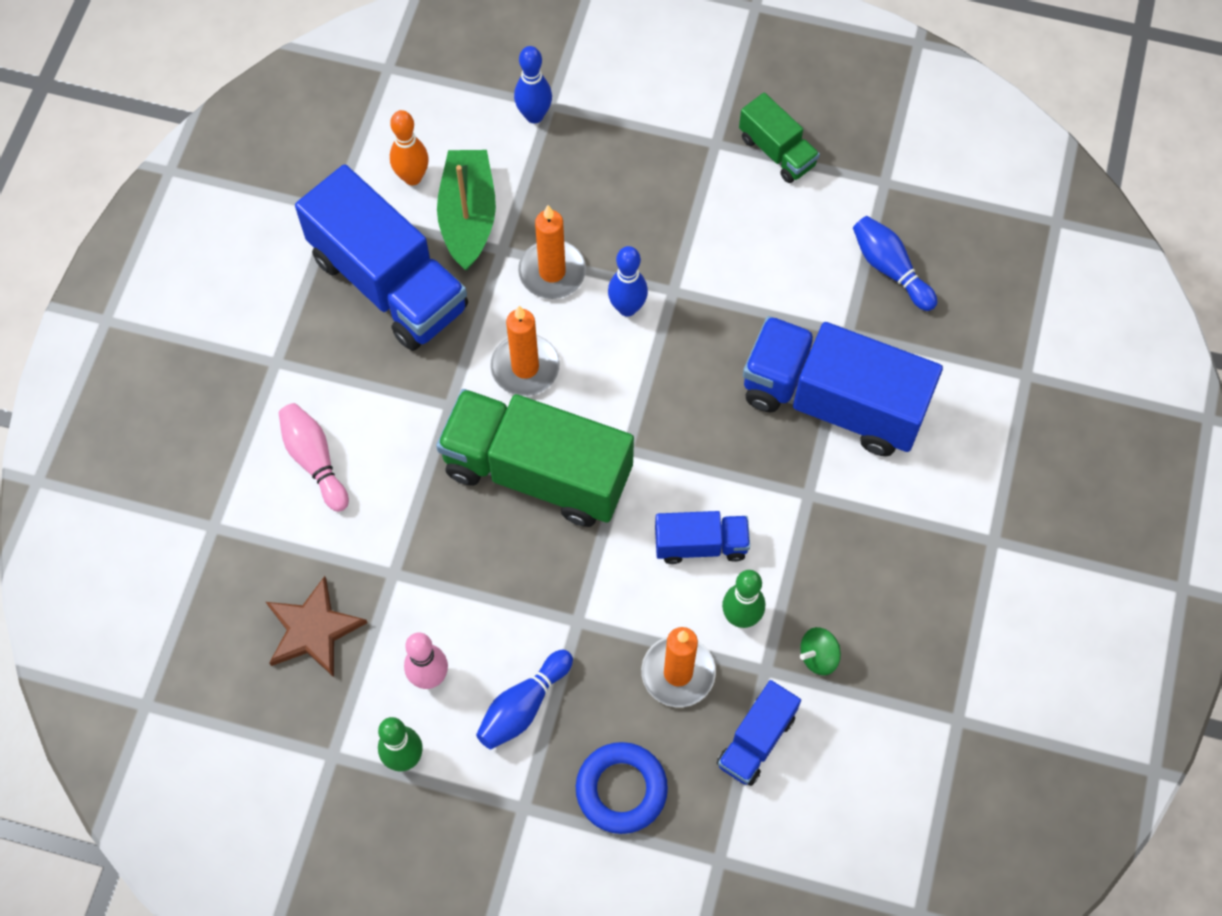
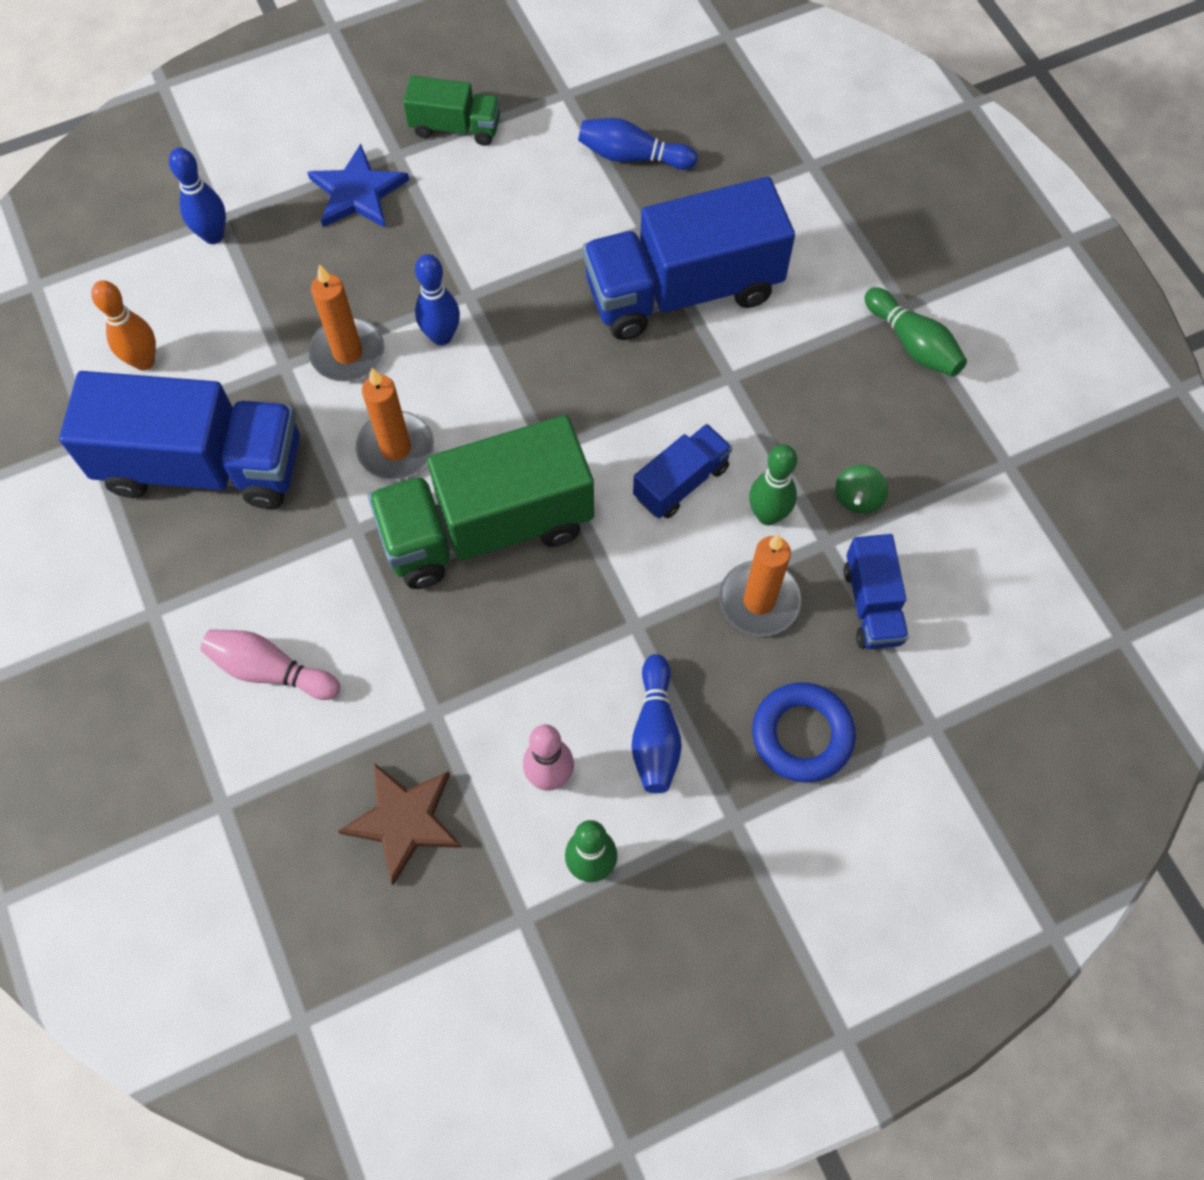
camera: 40 degrees left, 0 degrees up
(468, 217) = (228, 359): green boat -> none
(662, 153) = (357, 192): none -> blue star
(971, 574) = (913, 344): none -> green bowling pin

